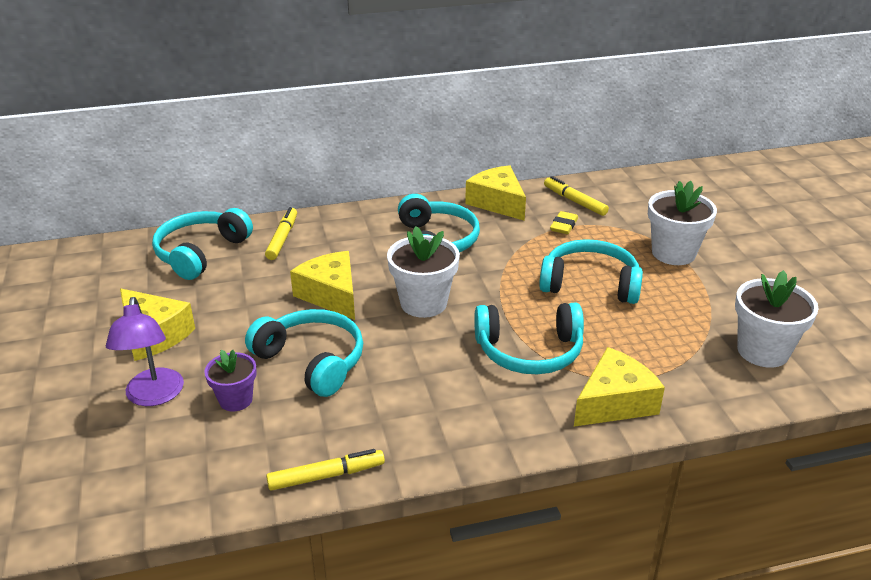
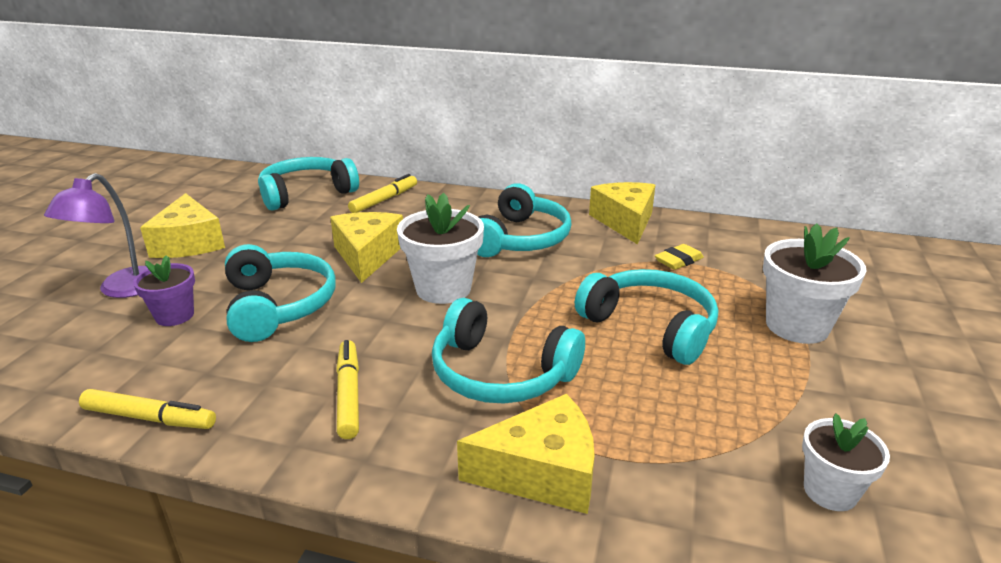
camera: 30 degrees right, 5 degrees down
(574, 201) = (716, 241): yellow marker -> yellow marker (348, 394)
(763, 351) = (830, 491): white flower pot -> white flower pot, size x0.62

